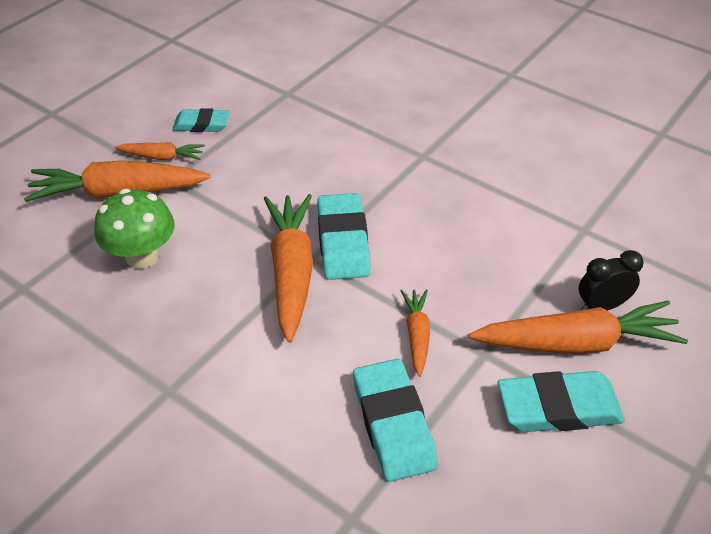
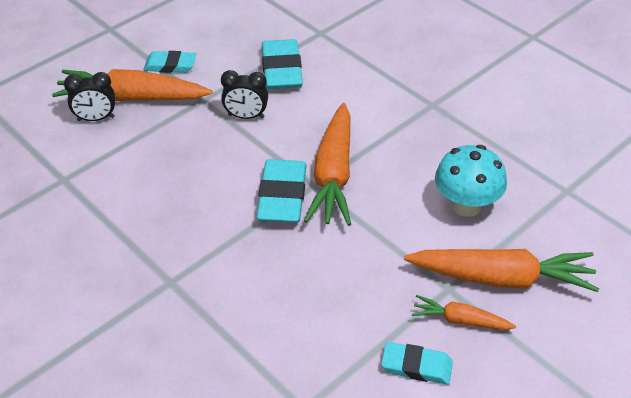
camera: 170 degrees left, 0 degrees up
(142, 256) = (466, 205): green mushroom -> turquoise mushroom
(417, 335) = (246, 116): orange carrot -> black clock
(558, 407) = (170, 65): turquoise eraser -> turquoise eraser, size x0.63

